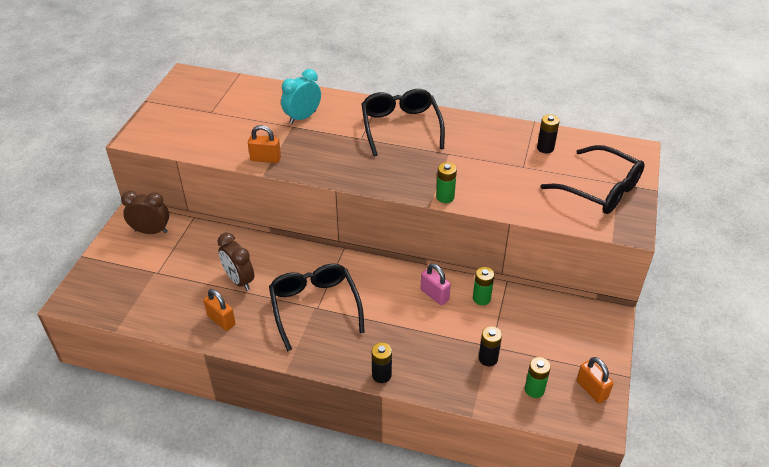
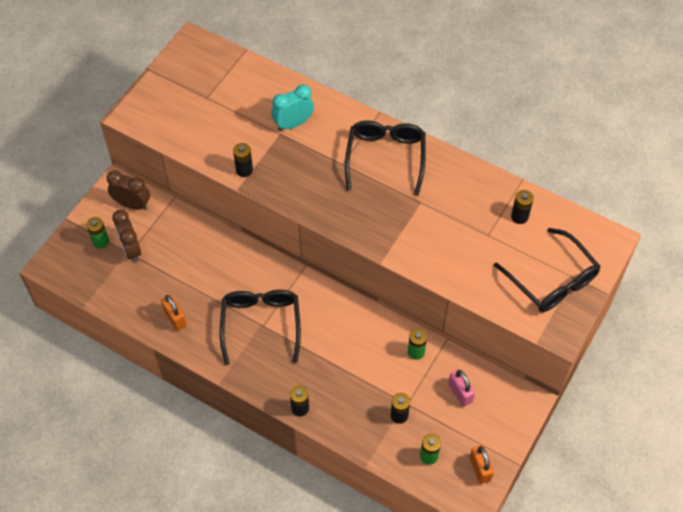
camera: 15 degrees right, 15 degrees up
(239, 280) = (200, 279): brown clock -> brown clock (131, 249)
(265, 159) = (244, 170): orange padlock -> black battery
(434, 295) = (373, 337): pink padlock -> pink padlock (460, 393)
(445, 197) = (399, 255): green battery -> green battery (101, 241)

